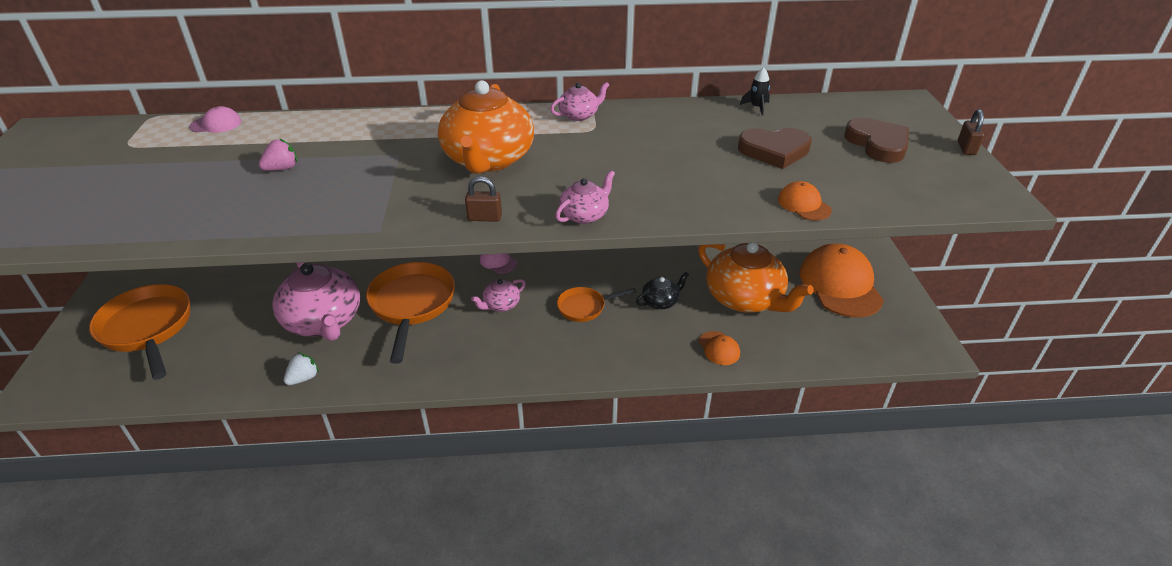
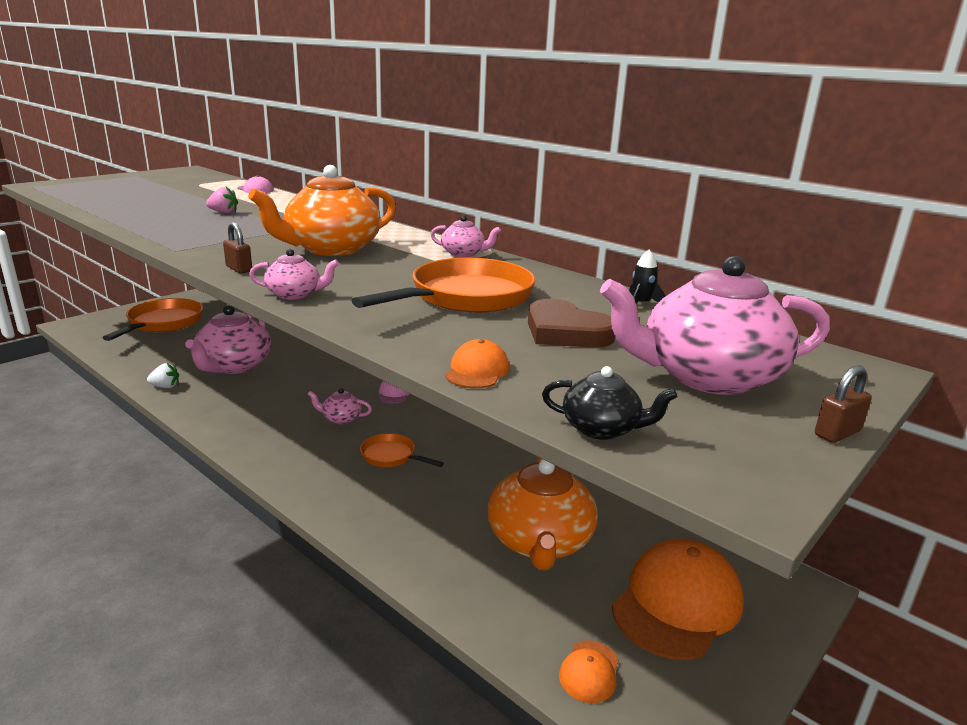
camera: 45 degrees right, 15 degrees down
(412, 305) = (292, 386): orange pan -> orange pan (466, 297)
(660, 302) = (457, 492): black teapot -> black teapot (602, 428)
(719, 348) = (434, 559): orange cap -> orange cap (589, 671)
(878, 144) = (707, 376): brown heart -> pink teapot

